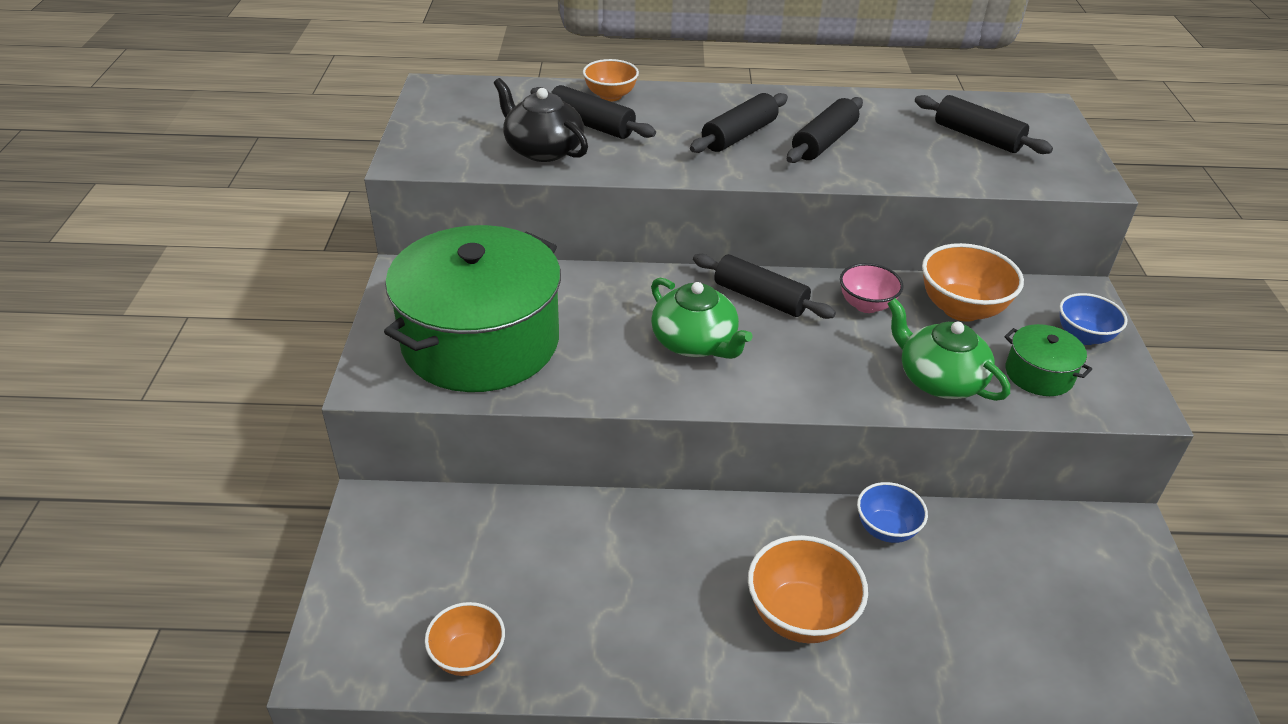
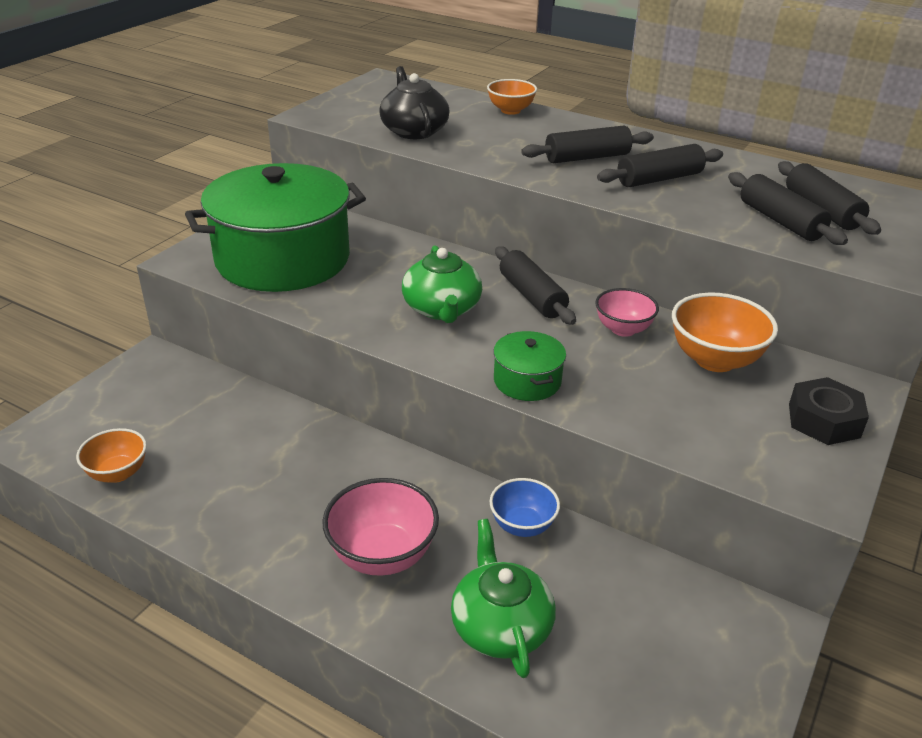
camera: 30 degrees right, 5 degrees down
(591, 125) = (471, 125): black rolling pin -> black rolling pin (780, 221)
(800, 616) = (382, 555): orange bowl -> pink bowl
(939, 379) = (630, 403): green teapot -> green teapot (500, 626)
(1039, 374) = (739, 433): green pot -> green pot (527, 381)
(1083, 336) = (824, 420): blue bowl -> black nut

